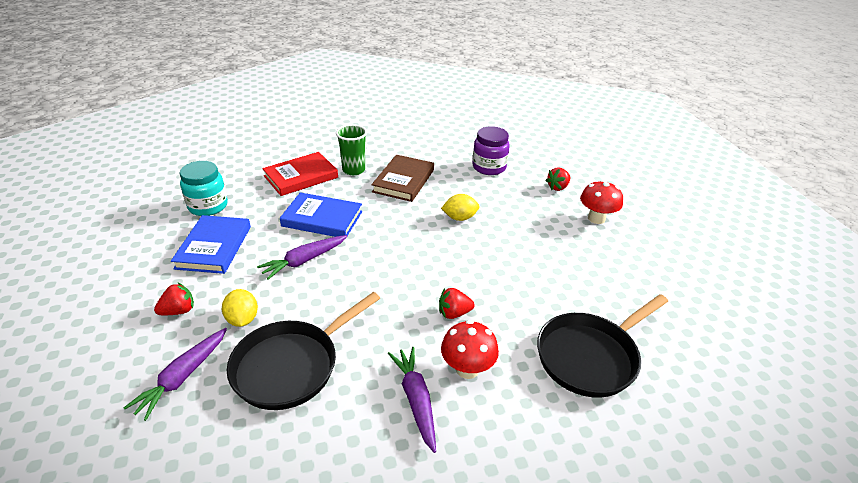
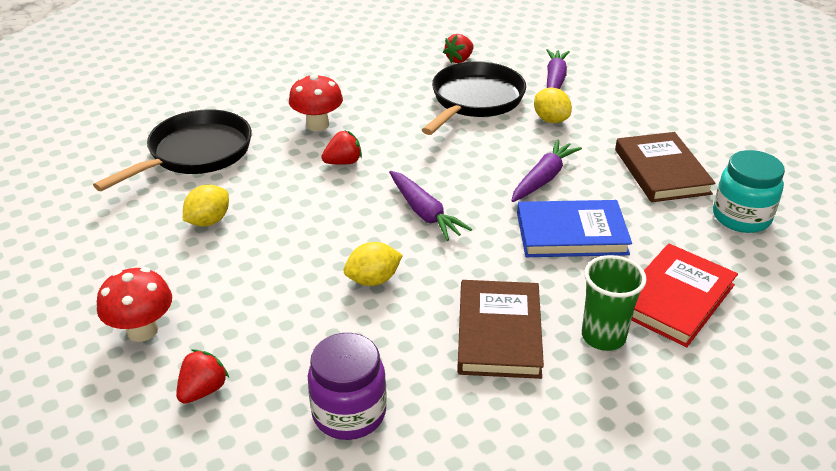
camera: 165 degrees right, 0 degrees up
(178, 311) = (617, 114): red strawberry -> red strawberry (459, 60)
(214, 247) = (662, 171): blue book -> brown book
(415, 400) = (356, 100): purple carrot -> purple carrot (425, 213)
(567, 280) = (208, 221): none -> yellow lemon

